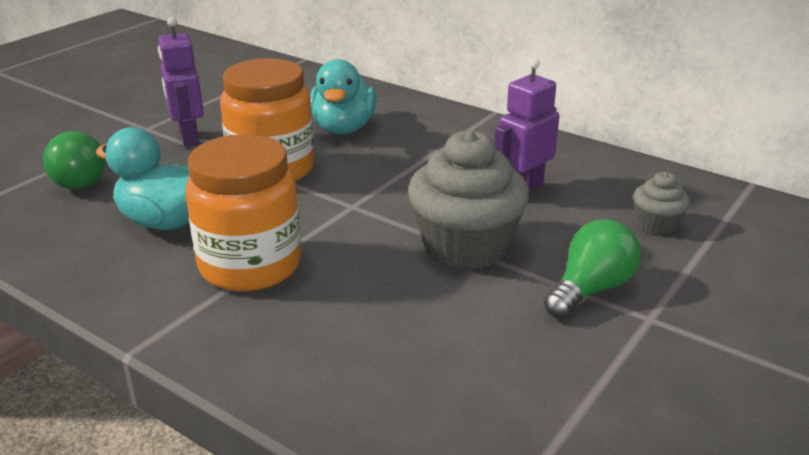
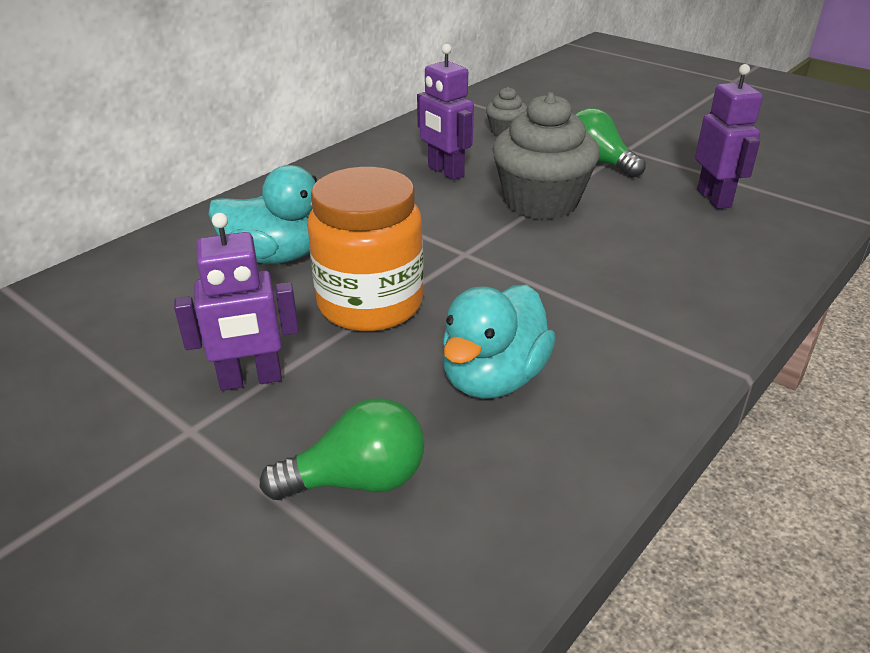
camera: 85 degrees left, 5 degrees up
(250, 265) = (583, 310): orange jar -> none
(511, 382) = (714, 198): none -> purple robot

